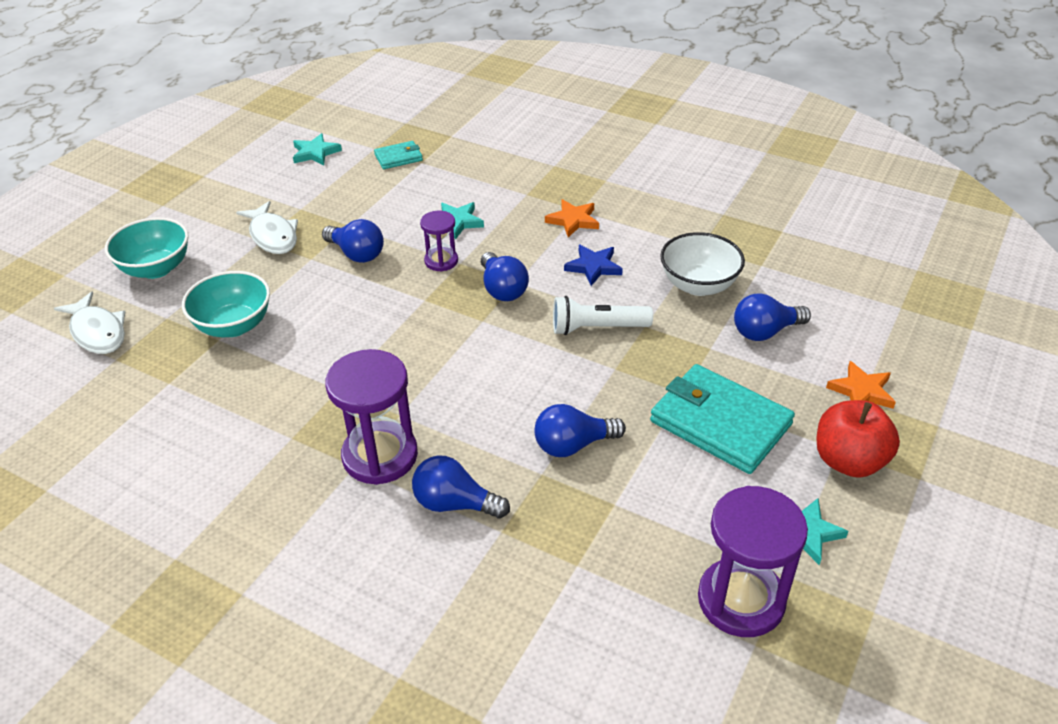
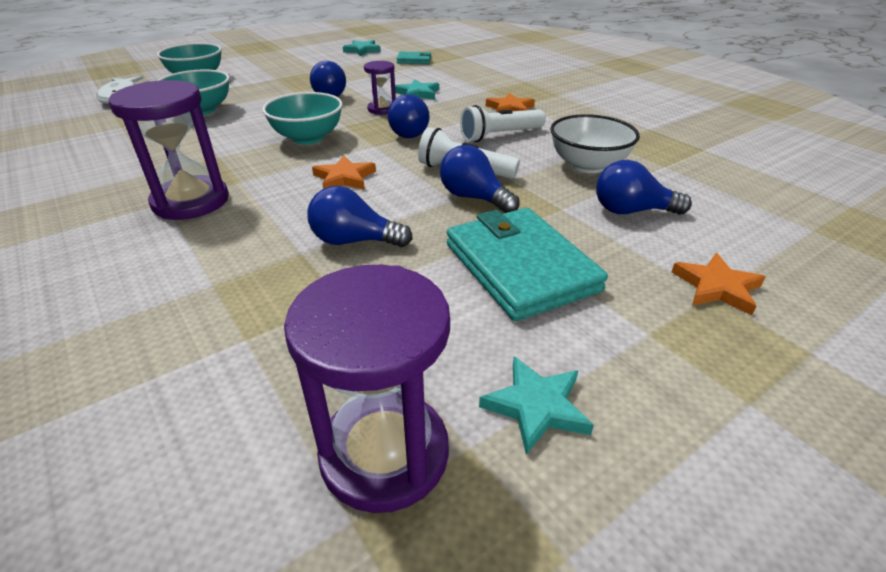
camera: 25 degrees right, 5 degrees down
(273, 236) = (286, 77): white fish -> none
(405, 331) = (308, 138): none -> turquoise bowl
(455, 504) = (202, 251): blue light bulb -> blue light bulb (474, 198)
(496, 375) = (344, 178): none -> orange star
(593, 267) = (500, 135): blue star -> white flashlight
(849, 461) = (654, 349): red apple -> none

